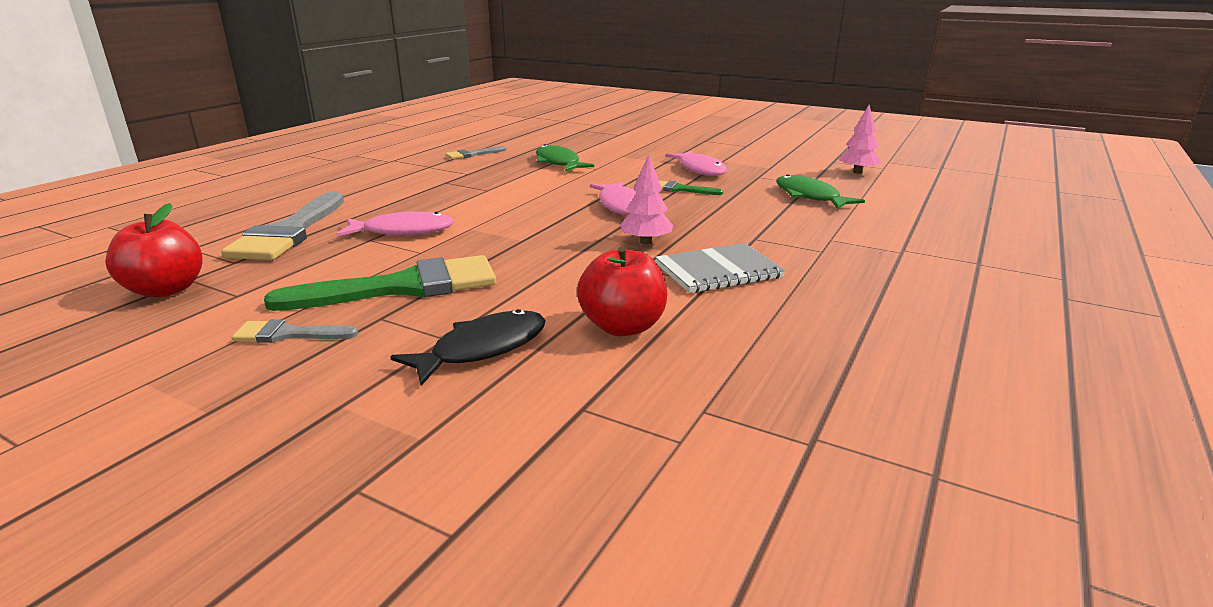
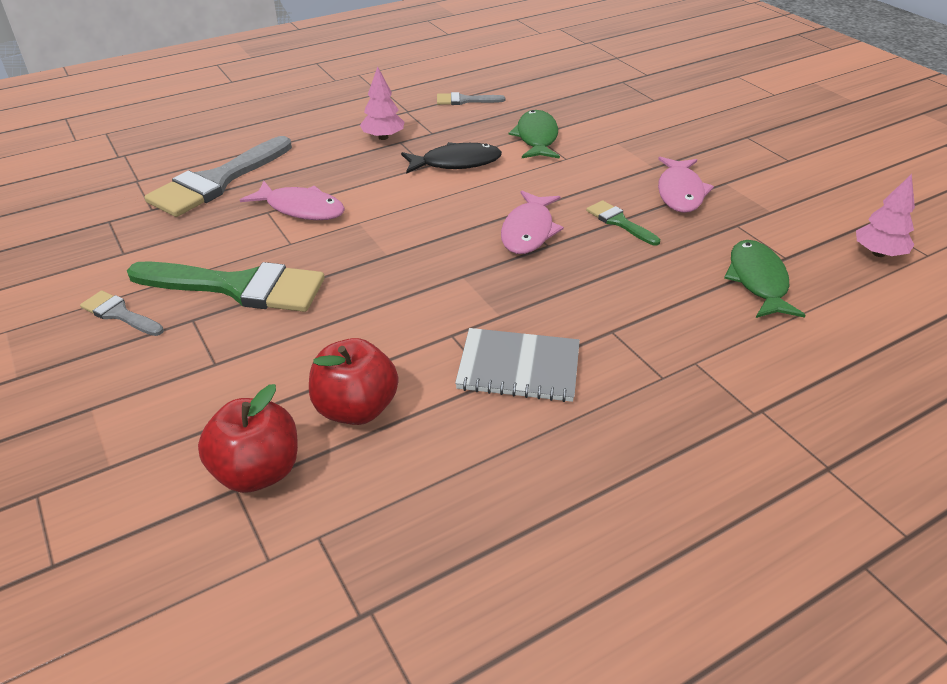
camera: 30 degrees right, 15 degrees up
(166, 290) = (85, 229): red apple -> red apple (257, 471)
(483, 349) = (228, 388): black fish -> black fish (456, 163)
(646, 242) = (494, 298): pink tree -> pink tree (383, 137)

